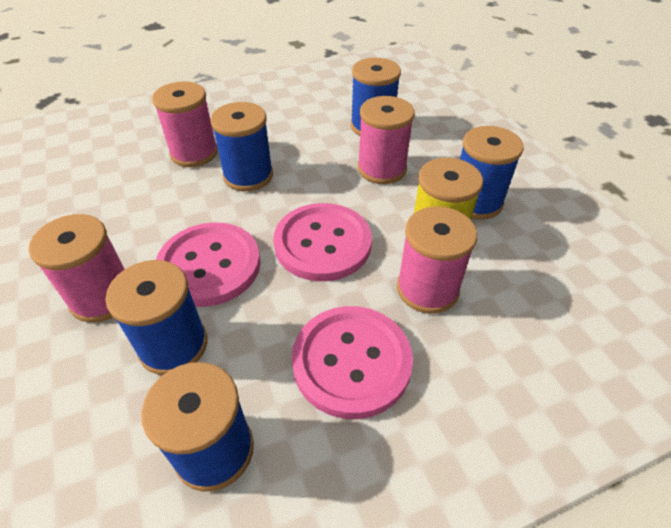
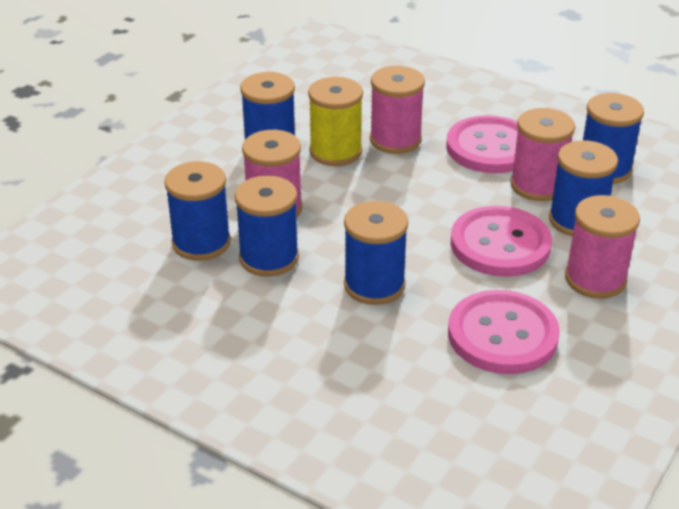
camera: 125 degrees left, 10 degrees down
(194, 153) = (382, 346): pink spool -> pink spool (537, 185)
(322, 243) = (408, 200): pink button -> pink button (502, 335)
(327, 145) = (269, 258): none -> blue spool

